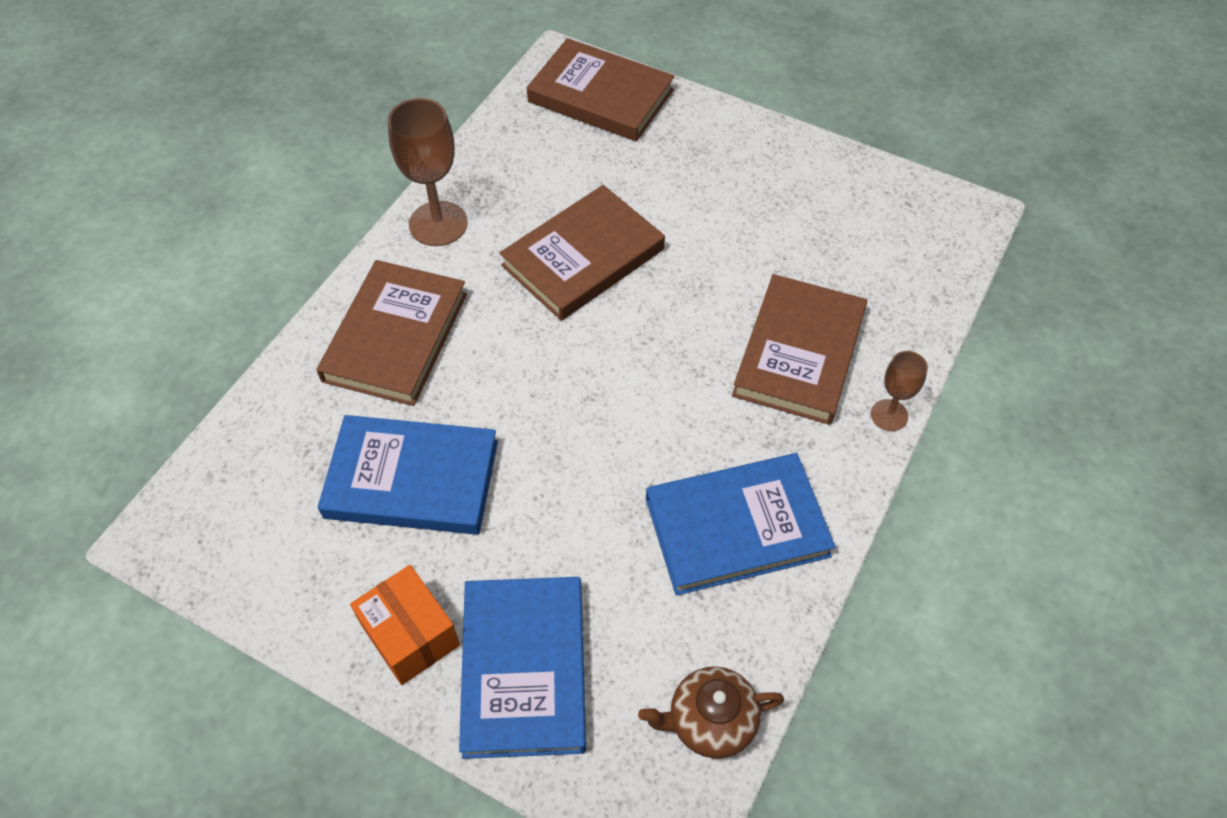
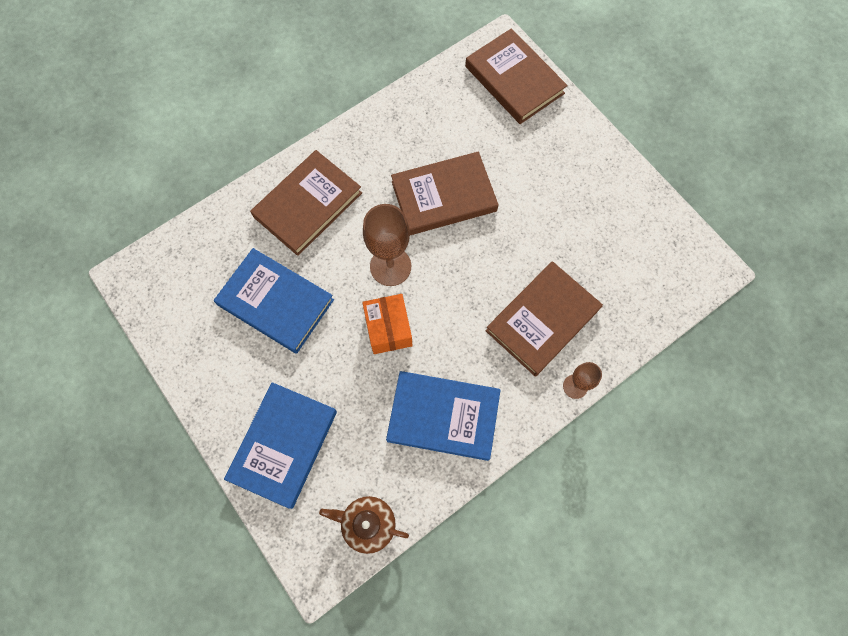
camera: 25 degrees right, 15 degrees up
(410, 635) = (233, 397): orange box -> orange box (388, 329)
(438, 224) = (368, 136): brown goblet -> brown goblet (390, 266)

